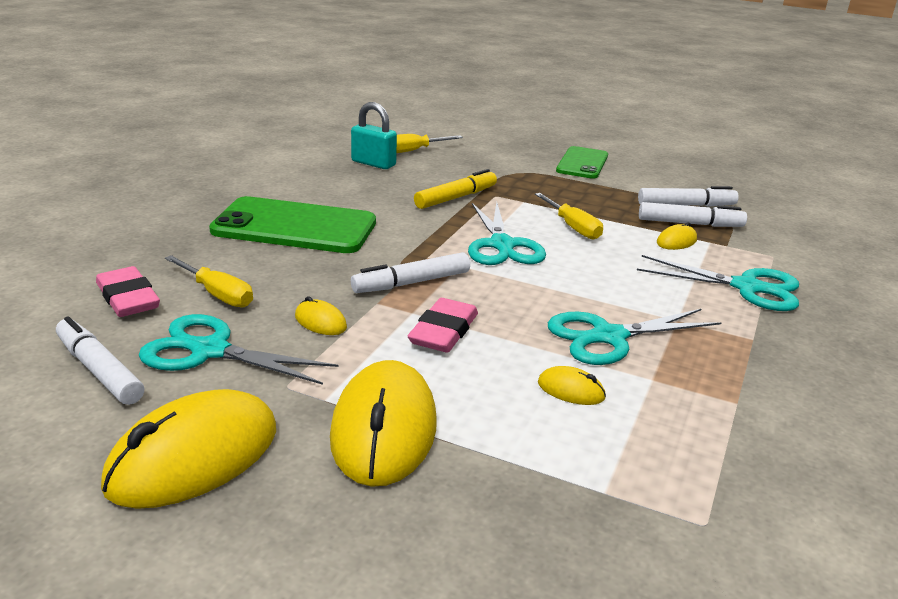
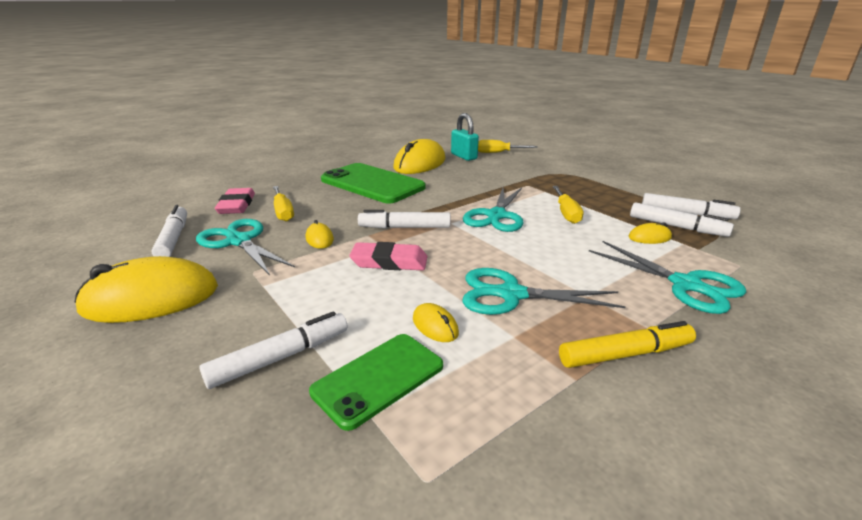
camera: 30 degrees right, 0 degrees up
(384, 430) = (272, 315): yellow mouse -> yellow mouse (420, 164)
(443, 331) = (389, 262): pink eraser -> pink eraser turned 45 degrees clockwise
(452, 471) = (280, 357): none -> white marker
(456, 198) = (497, 182): yellow marker -> yellow marker (625, 354)
(582, 163) = (620, 174): green phone -> green phone (378, 378)

